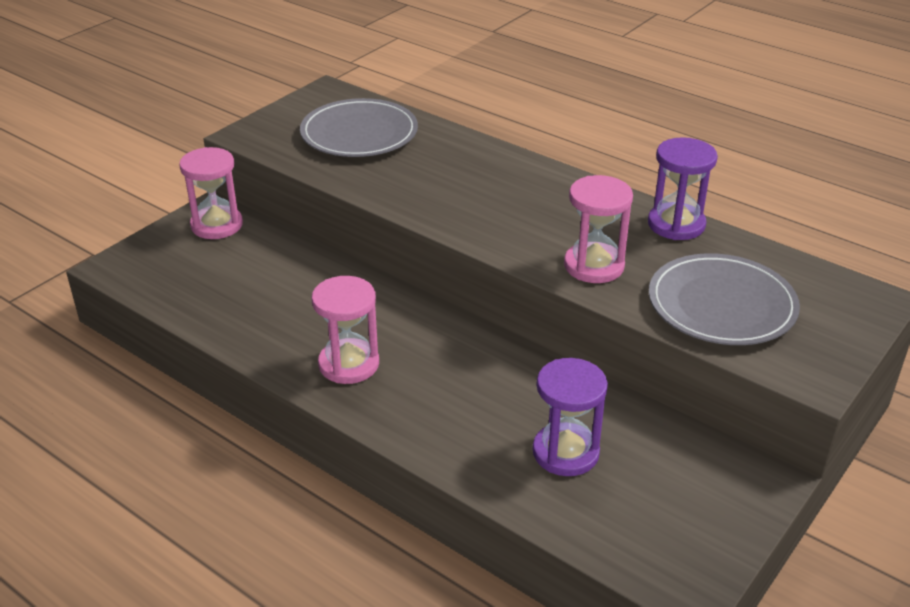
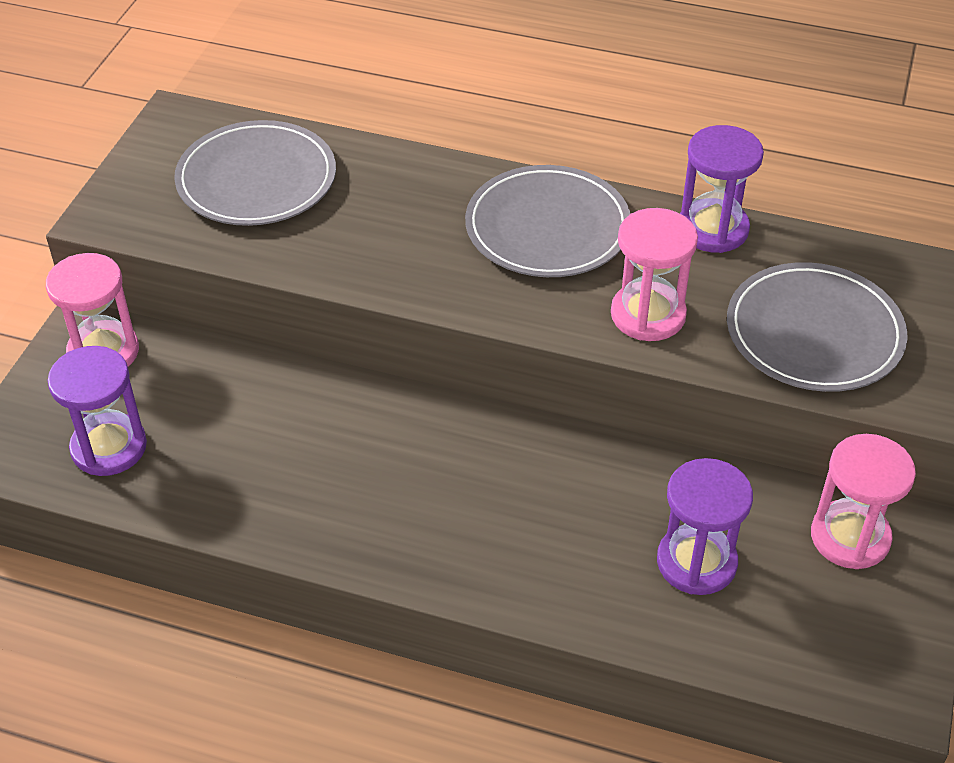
camera: 20 degrees left, 10 degrees up
(186, 279) = (109, 447): none -> purple hourglass
(349, 364) = (387, 515): pink hourglass -> pink hourglass (850, 537)
(548, 199) = (547, 227): none -> grey plate

